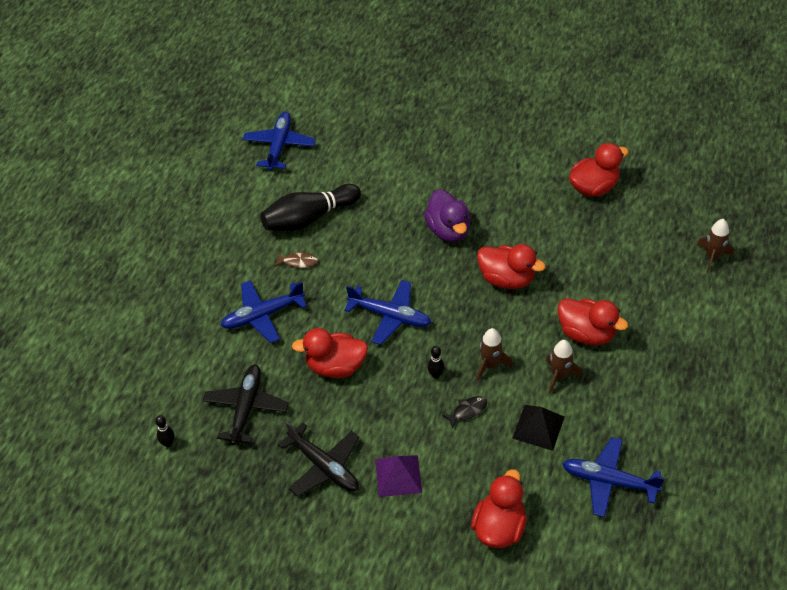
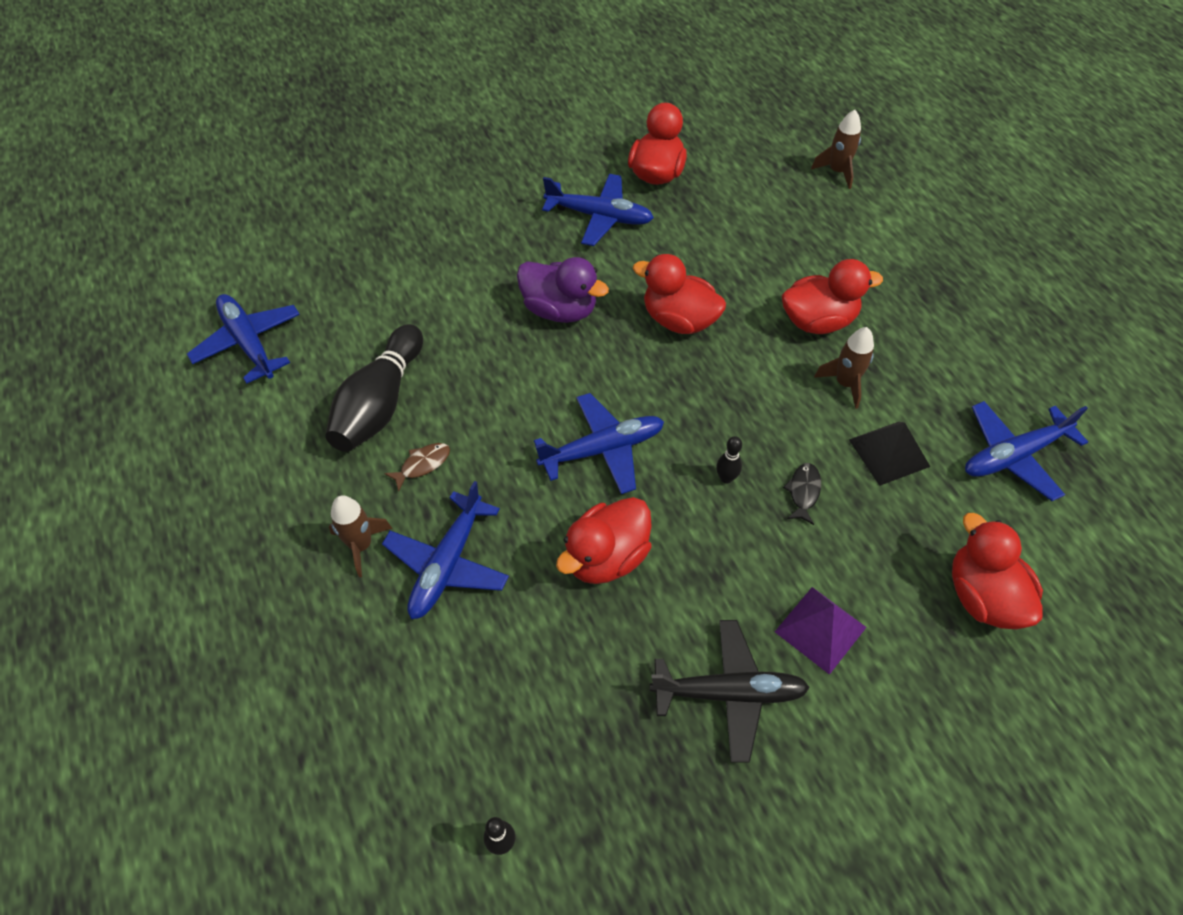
camera: 45 degrees left, 5 degrees up
(246, 408) = (554, 701): black plane -> none
(490, 365) = (767, 423): brown rocket -> brown rocket (361, 545)
(506, 279) = (679, 320): red duck -> red duck turned 135 degrees counterclockwise
(529, 192) = (599, 216): none -> blue plane

